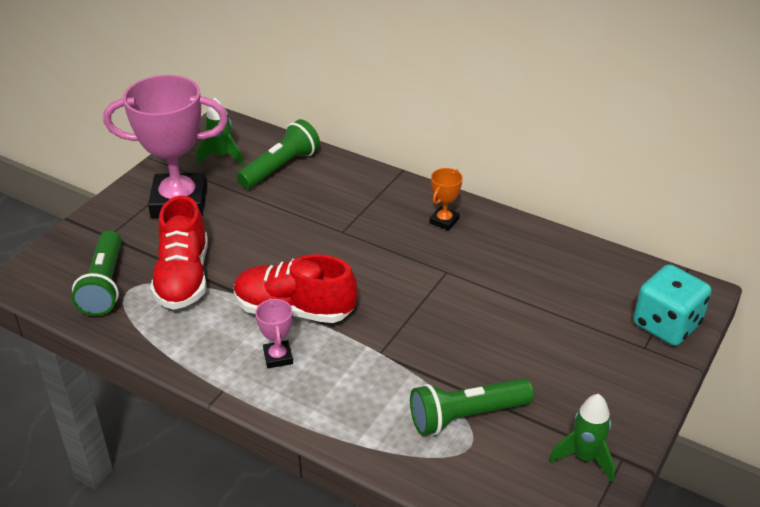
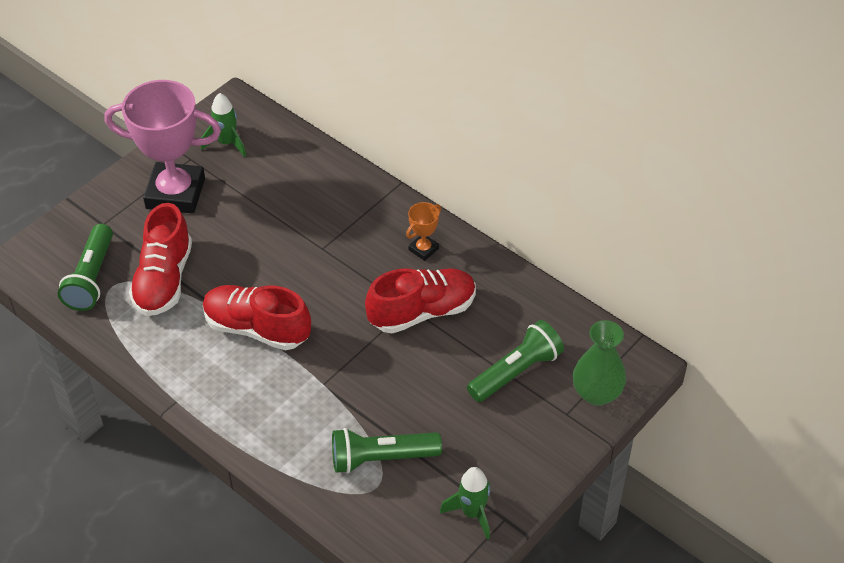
camera: 10 degrees right, 10 degrees up
(278, 357) = (231, 375): pink trophy -> none
(280, 167) = (281, 164): green flashlight -> green flashlight (516, 372)
(462, 274) = (422, 312): none -> red shoe
(666, 325) = (596, 393): turquoise dice -> green vase

